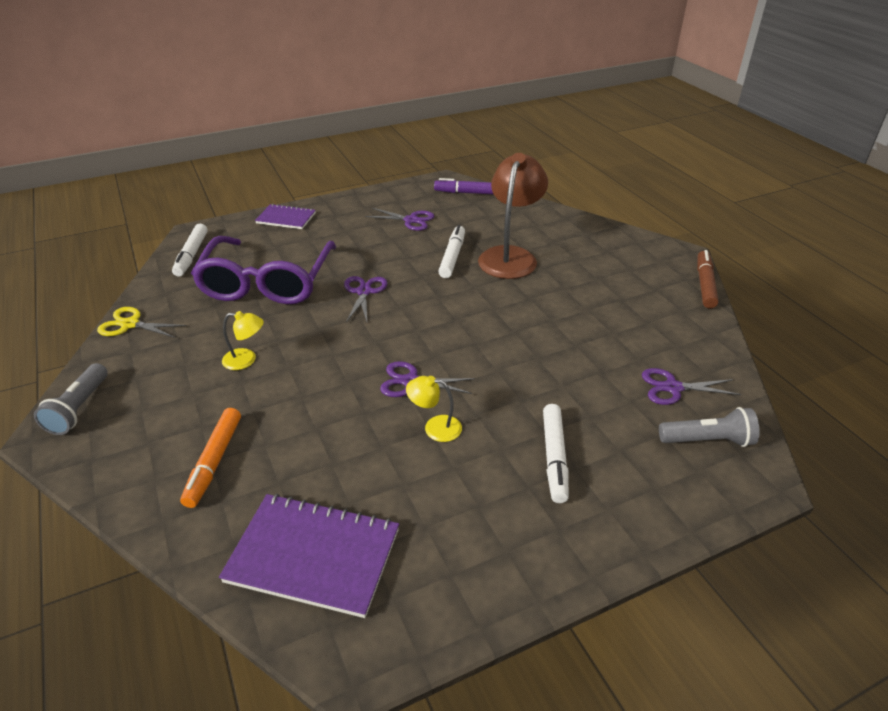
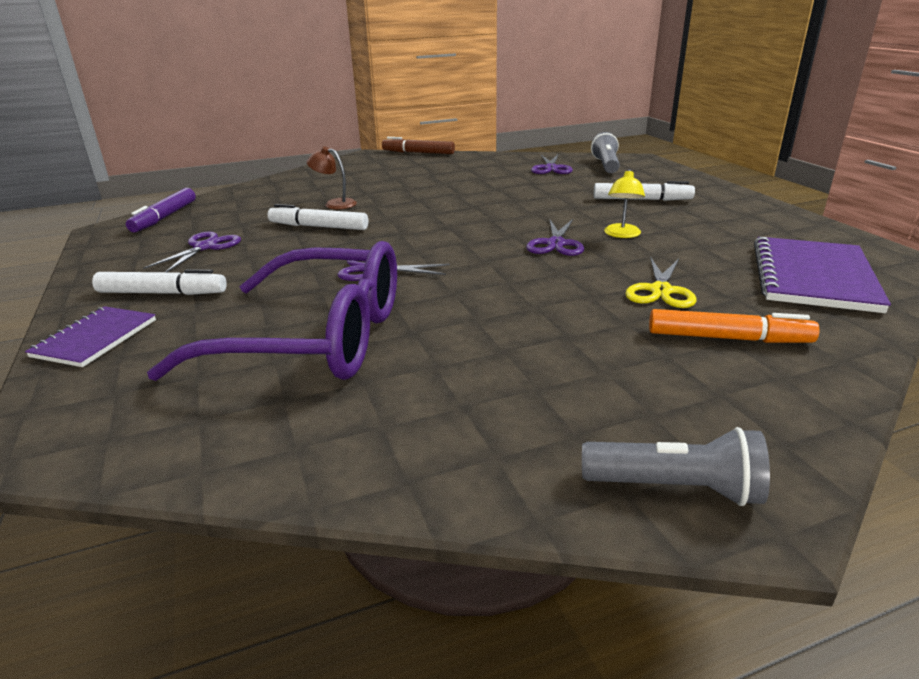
camera: 85 degrees left, 10 degrees down
(130, 324) = (403, 476): yellow scissors -> yellow scissors (660, 291)
(191, 255) = (154, 433): white marker -> white marker (162, 293)
(246, 360) = (521, 337): yellow lamp -> none
(510, 256) = (335, 204): brown lamp -> brown lamp, size x0.47

